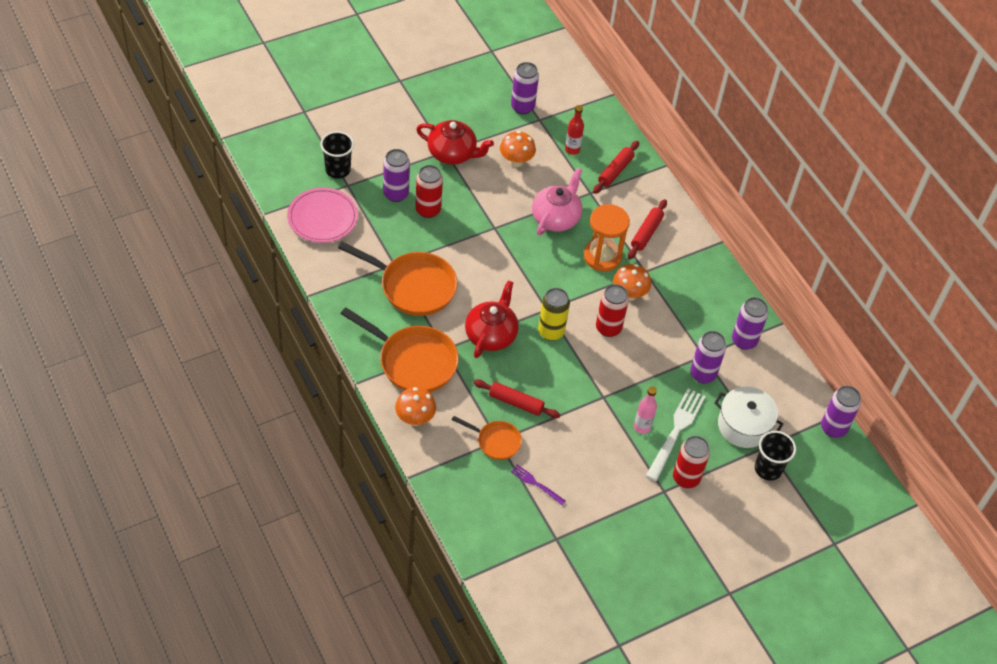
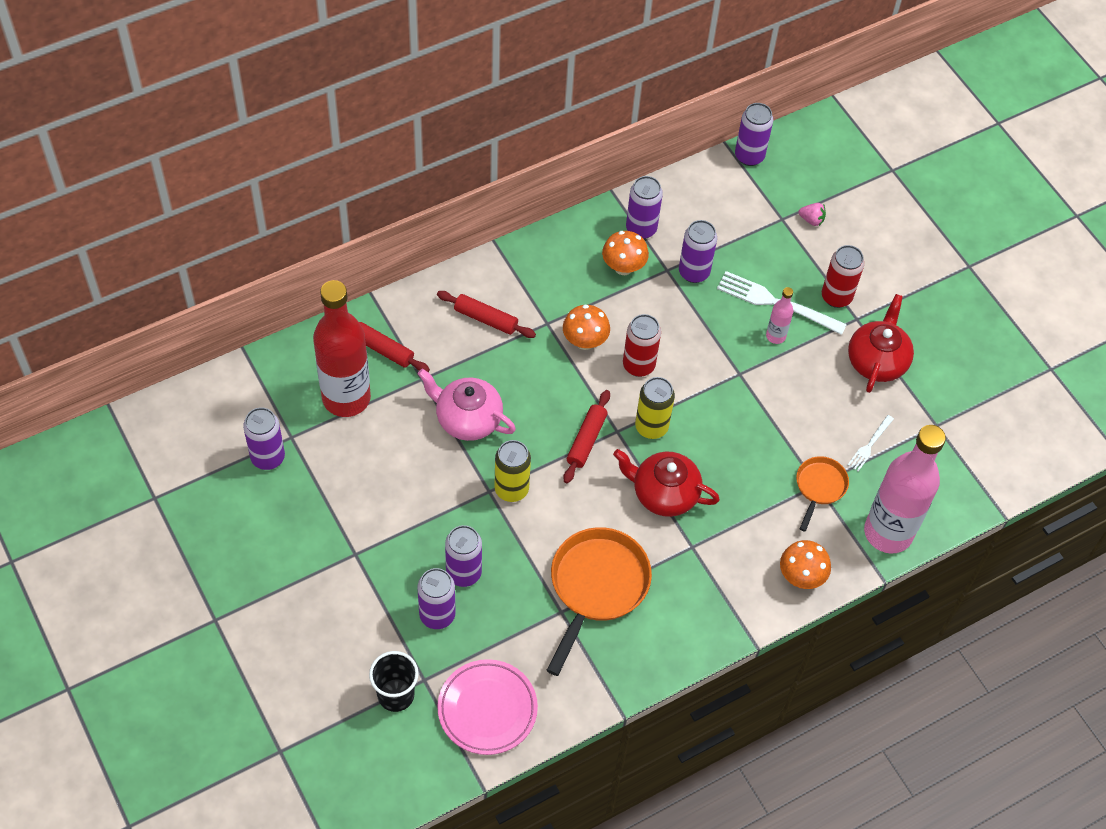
camera: 90 degrees left, 5 degrees up
(413, 361) = (715, 582): orange pan -> none
(428, 210) = (463, 573): red can -> purple can
(452, 154) = (359, 544): red teapot -> red teapot (877, 361)
(452, 486) = (888, 532): none -> pink bottle
(496, 241) = (511, 489): none -> yellow can
(516, 161) = (370, 465): orange mushroom -> orange mushroom (623, 267)
(516, 402) = (761, 465): red rolling pin -> red rolling pin (586, 440)
(536, 484) = (869, 445): purple fork -> white fork
(572, 149) = (346, 398): red bottle -> red bottle, size x2.32
(602, 256) = (527, 368): orange hourglass -> none
(744, 425) = (758, 238): white pot -> none
(768, 469) = (811, 220): black cup -> pink strawberry

